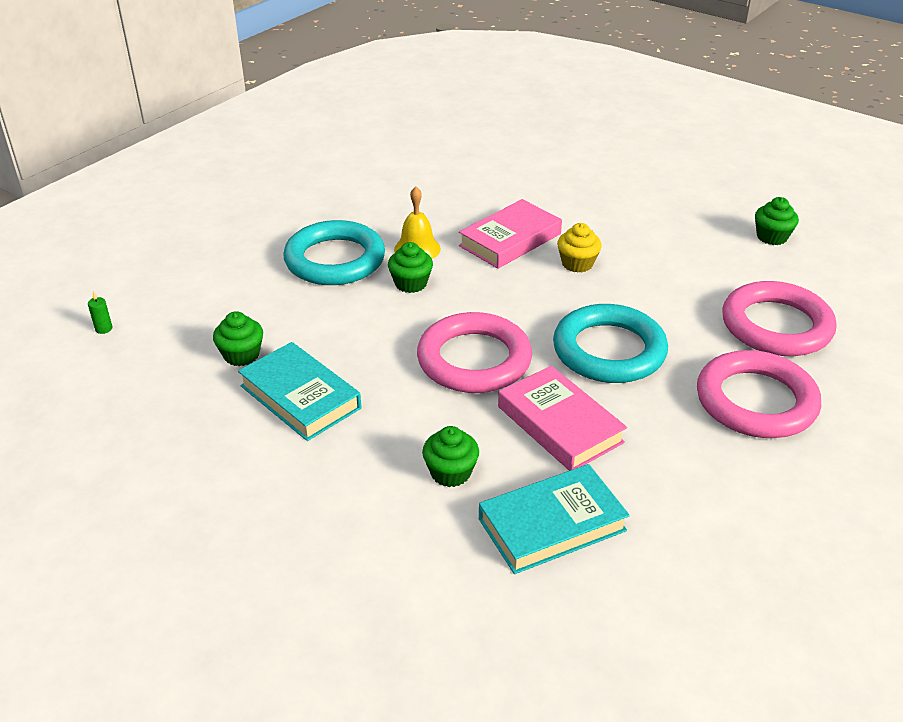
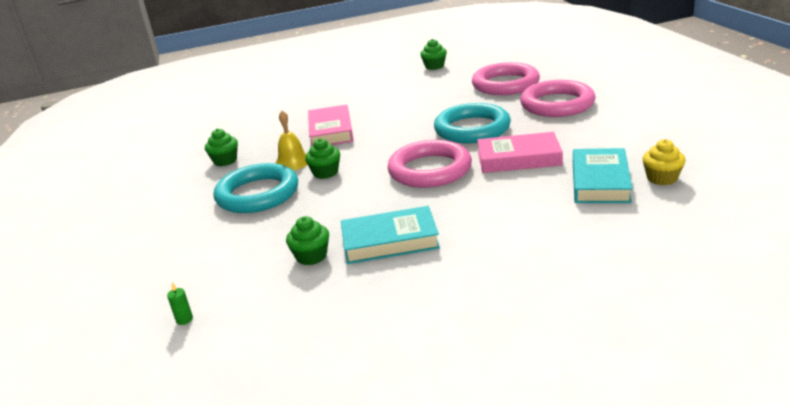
camera: 50 degrees left, 10 degrees down
(450, 472) = (525, 202): green cupcake -> green cupcake (225, 161)
(577, 263) = (383, 118): yellow cupcake -> yellow cupcake (662, 178)

